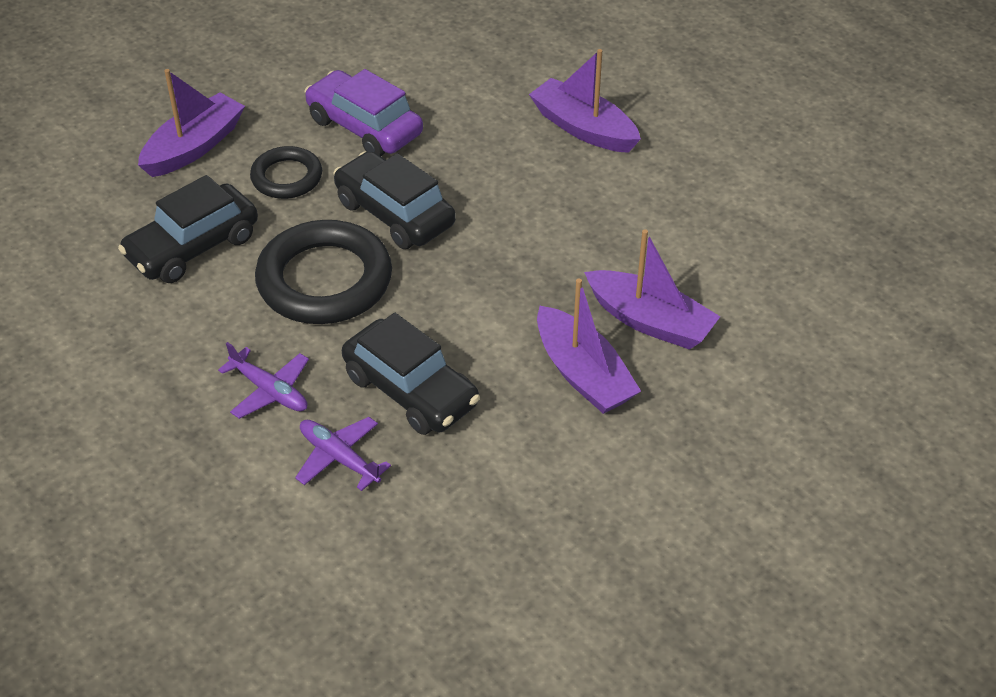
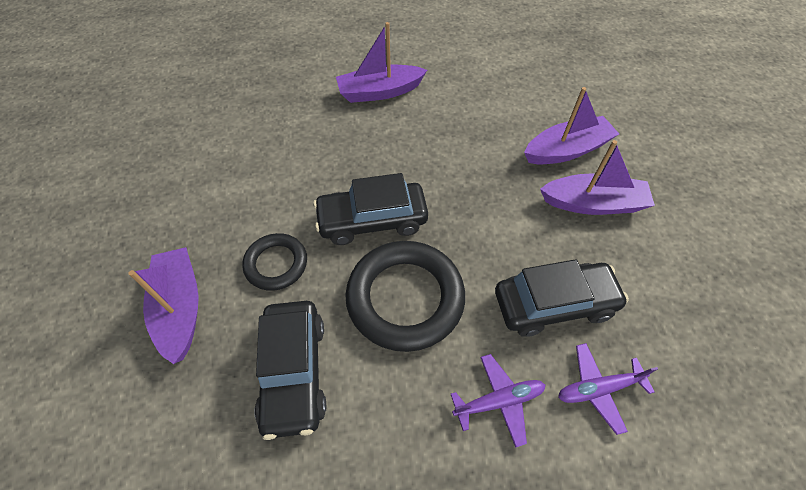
camera: 55 degrees left, 10 degrees up
(364, 127) = (271, 191): purple car -> none

